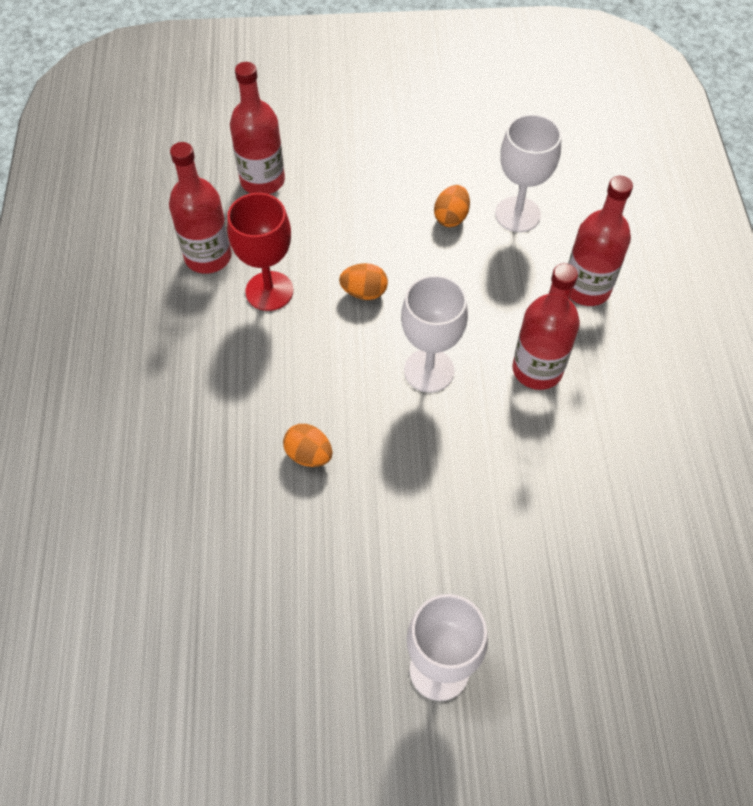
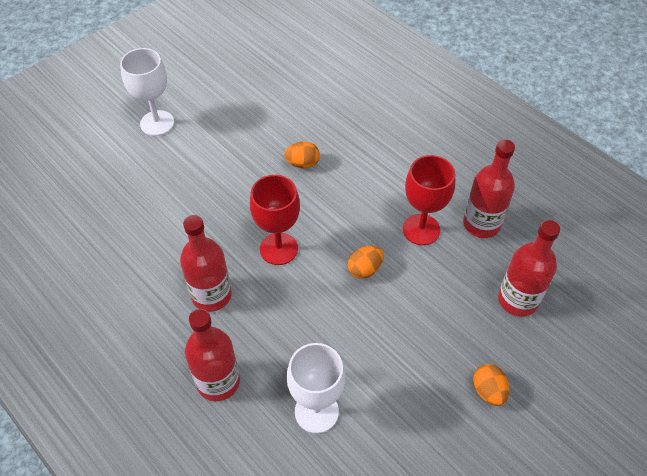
camera: 140 degrees right, 5 degrees down
(429, 370) = (278, 249): white goblet -> red goblet
(451, 217) = (362, 370): orange egg -> orange egg (488, 391)

